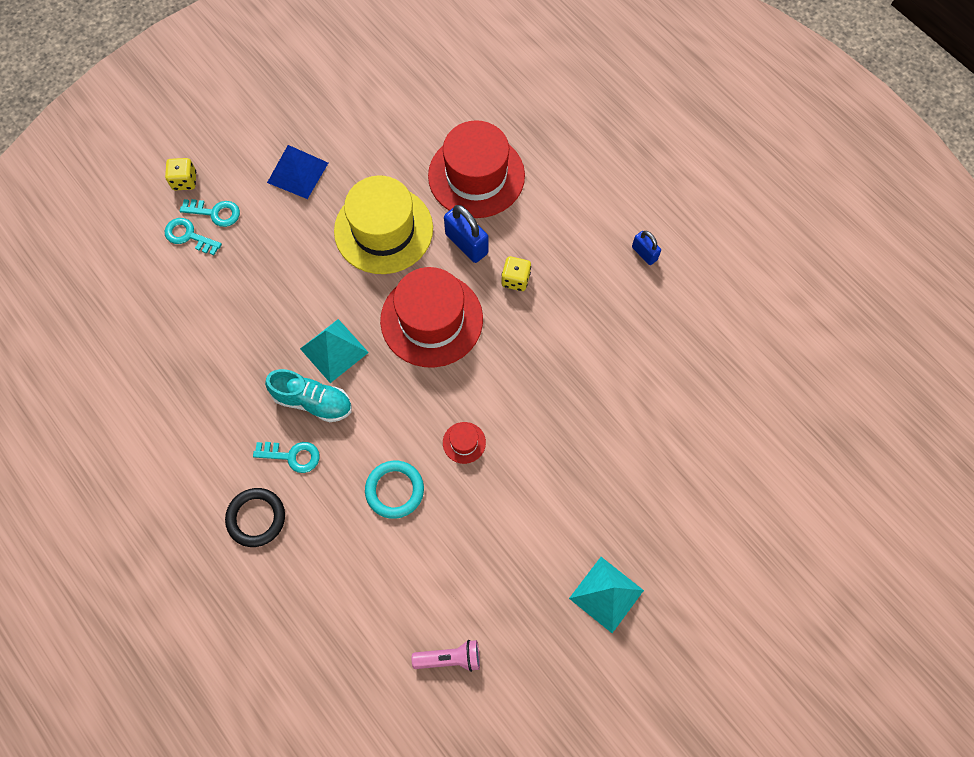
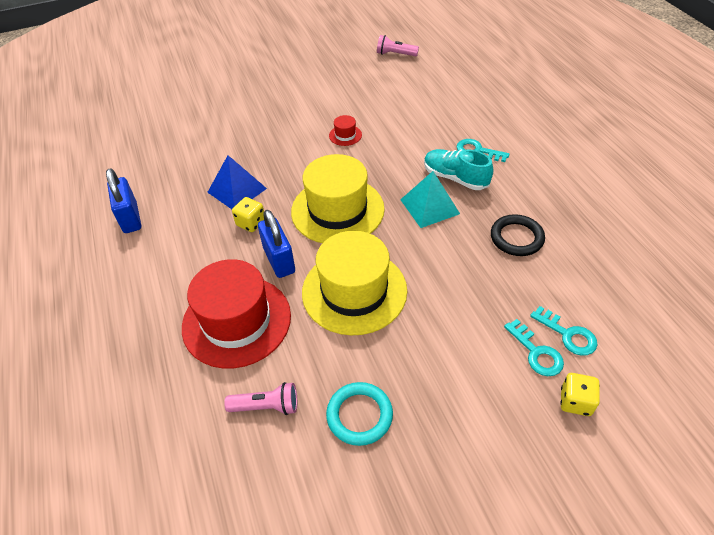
camera: 160 degrees left, 20 degrees down
(215, 213) = (536, 353): turquoise key -> turquoise key turned 150 degrees counterclockwise
(256, 518) = (509, 125): black ring -> black ring (516, 238)
(297, 172) = (433, 376): blue pyramid -> blue pyramid (237, 190)
(394, 490) = (405, 121): turquoise ring -> turquoise ring (359, 415)
(419, 118) = (266, 406): none -> pink flashlight
(431, 319) = (337, 210): red hat -> yellow hat
(606, 594) = (291, 61): turquoise pyramid -> none
(644, 253) = (130, 218): blue padlock -> blue padlock, size x1.67

